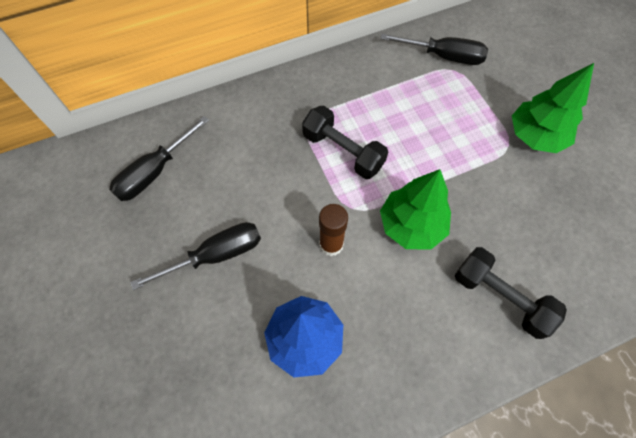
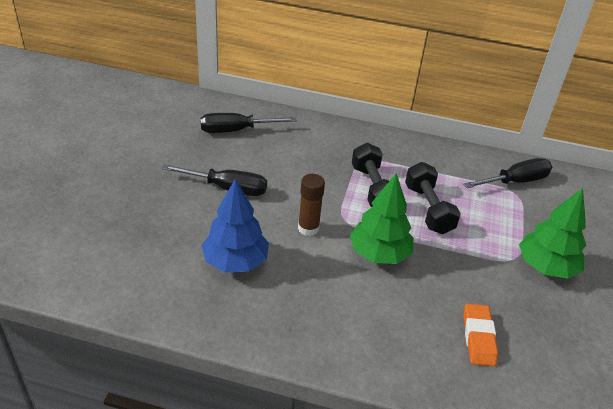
camera: 35 degrees right, 25 degrees down
(443, 56) = (514, 182): black screwdriver -> black screwdriver turned 75 degrees counterclockwise
(500, 297) = (404, 334): black dumbbell -> black dumbbell (428, 209)
(550, 252) = (478, 337): none -> orange eraser

